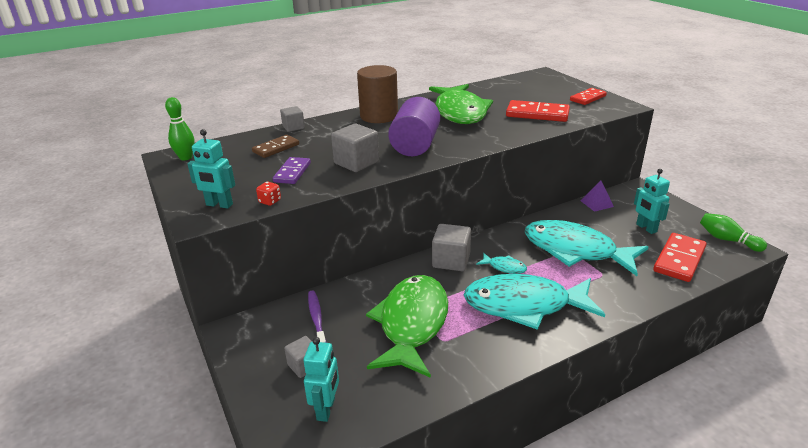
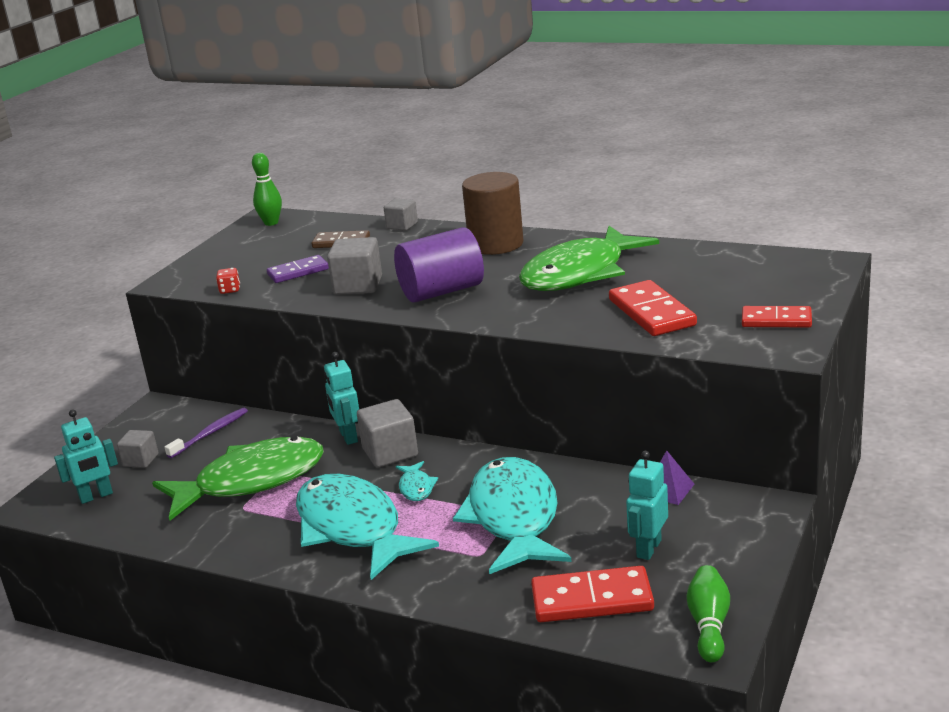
camera: 55 degrees right, 5 degrees down
(219, 205) = (200, 276): turquoise robot -> turquoise robot (348, 437)

